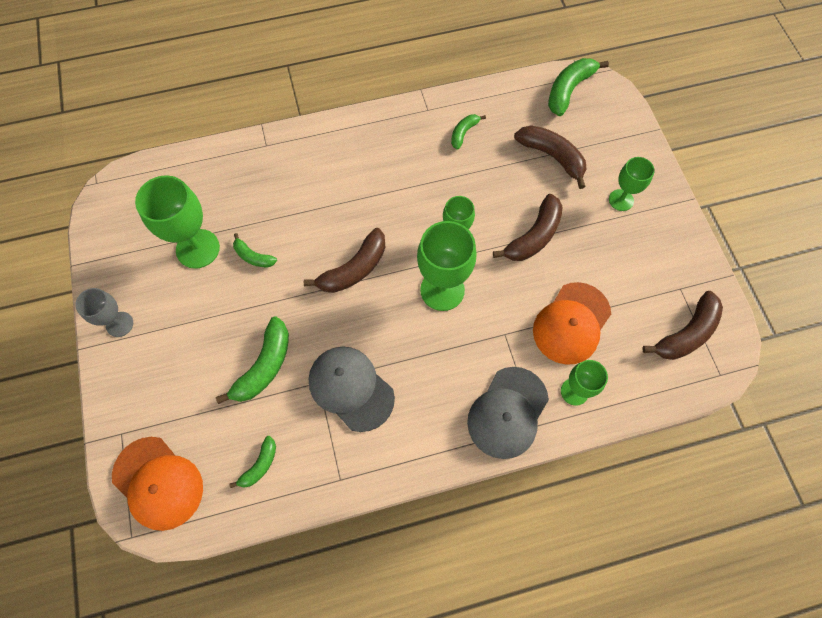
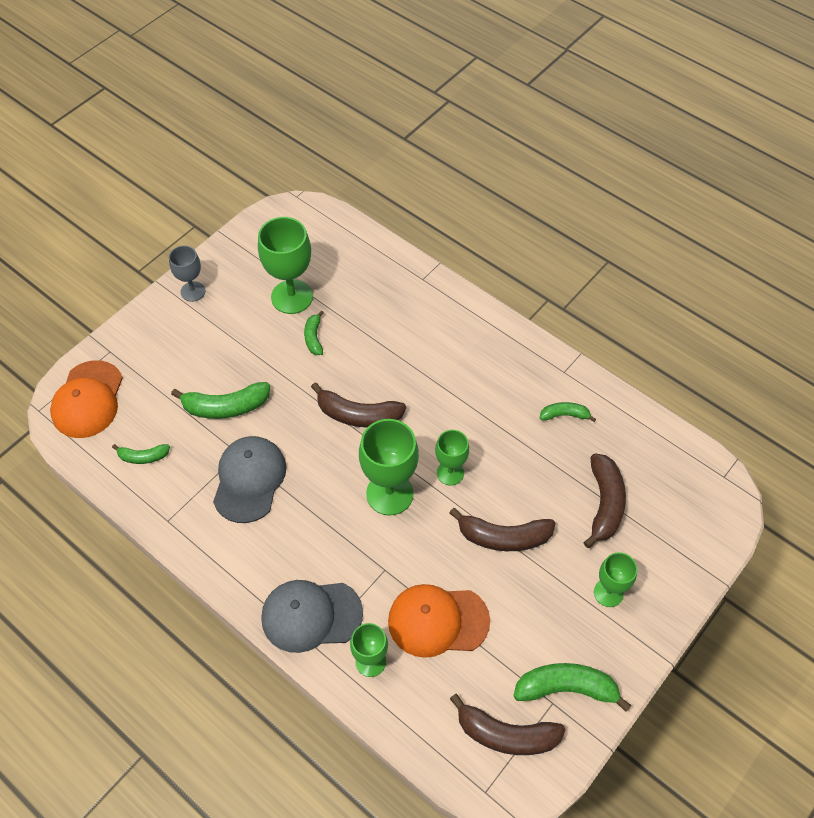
camera: 55 degrees right, 10 degrees down
(569, 90) = (695, 475): green banana -> green banana (566, 688)

